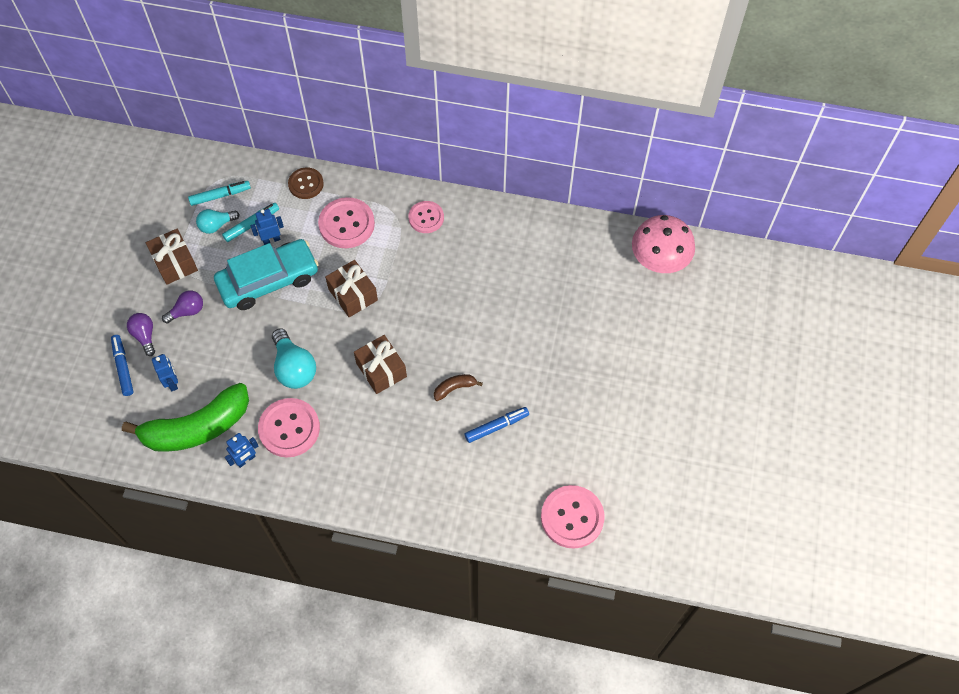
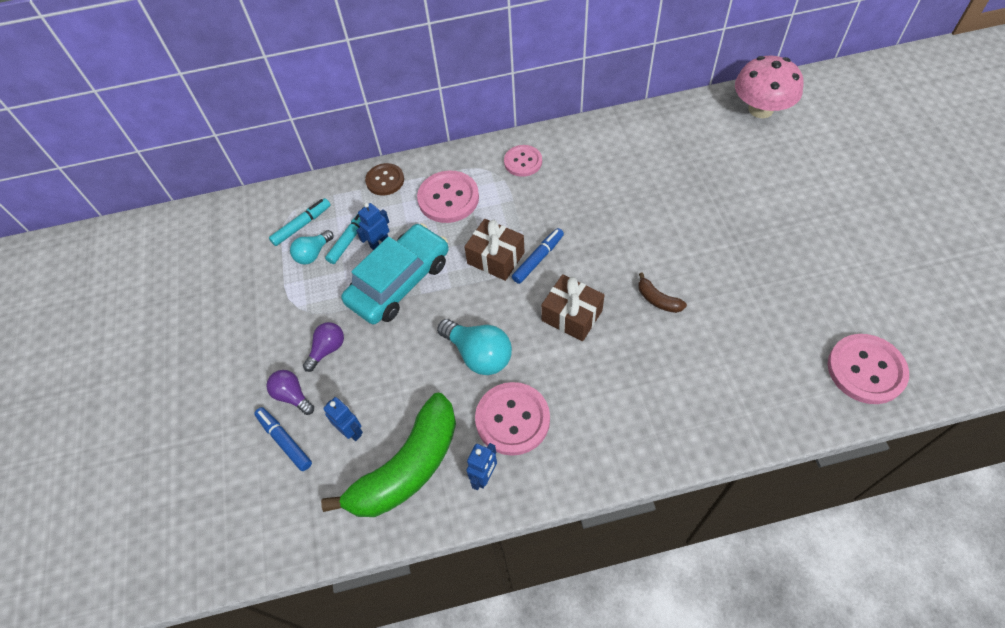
camera: 20 degrees left, 5 degrees down
(175, 263) = (287, 308): brown gift -> none
(454, 388) = (658, 300): brown banana -> brown banana turned 90 degrees counterclockwise
(496, 426) = (725, 317): blue marker -> blue marker (538, 259)

